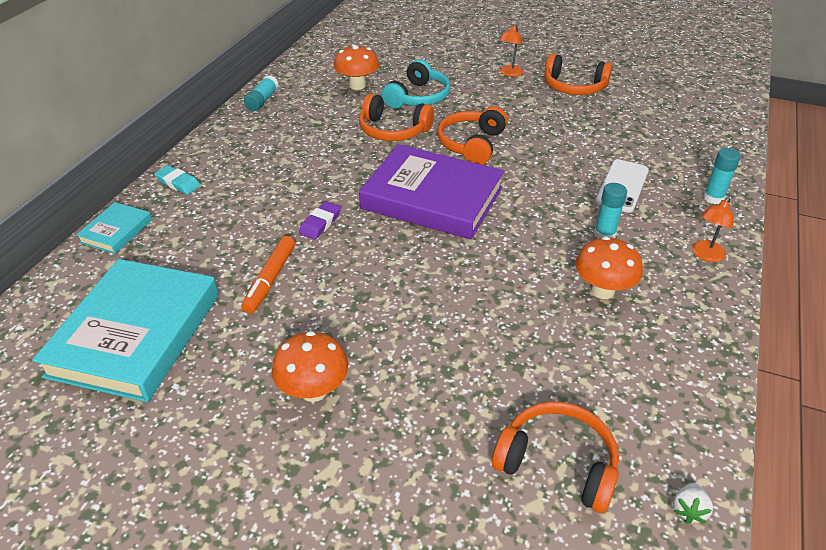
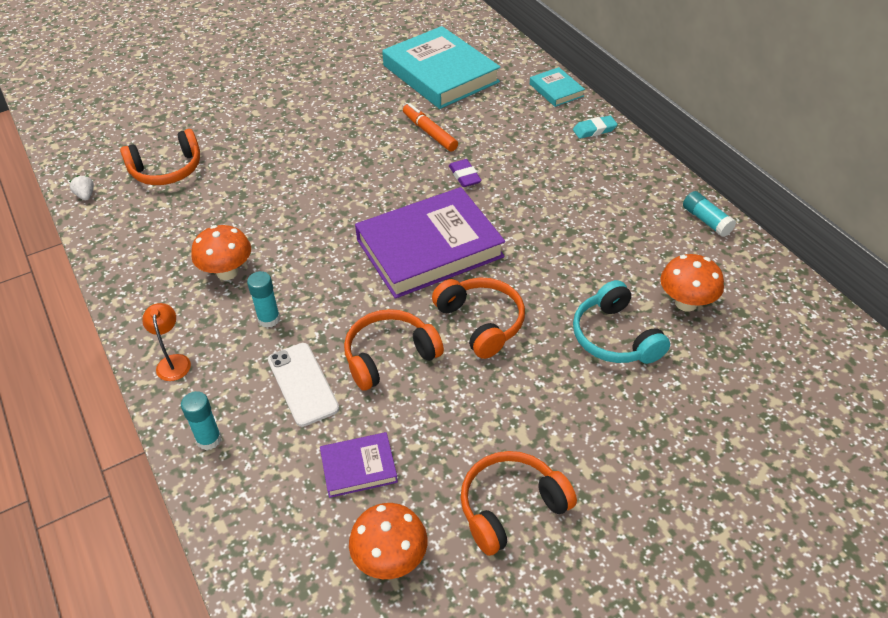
camera: 130 degrees right, 5 degrees up
(313, 390) = (321, 115): orange mushroom -> orange mushroom (390, 559)
(393, 130) = (562, 281): orange headphones -> orange headphones (389, 356)
(509, 73) = (604, 464): orange lamp -> none
(631, 137) = (359, 467): none -> purple book

